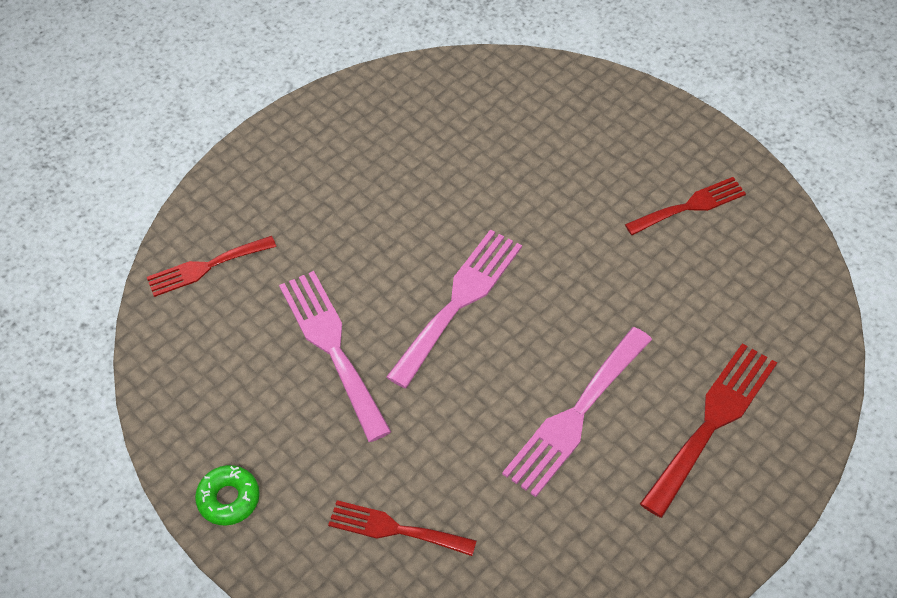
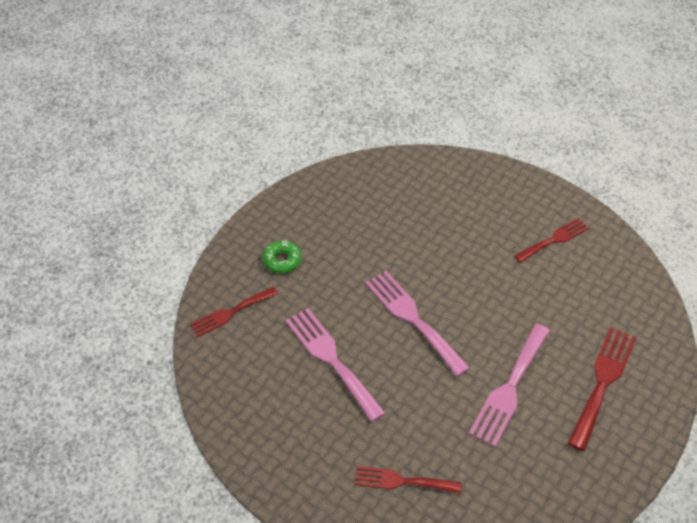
camera: 10 degrees left, 5 degrees down
(228, 499) = (279, 474): green donut -> green donut (282, 260)
(459, 301) = (412, 318): pink fork -> pink fork turned 60 degrees counterclockwise

